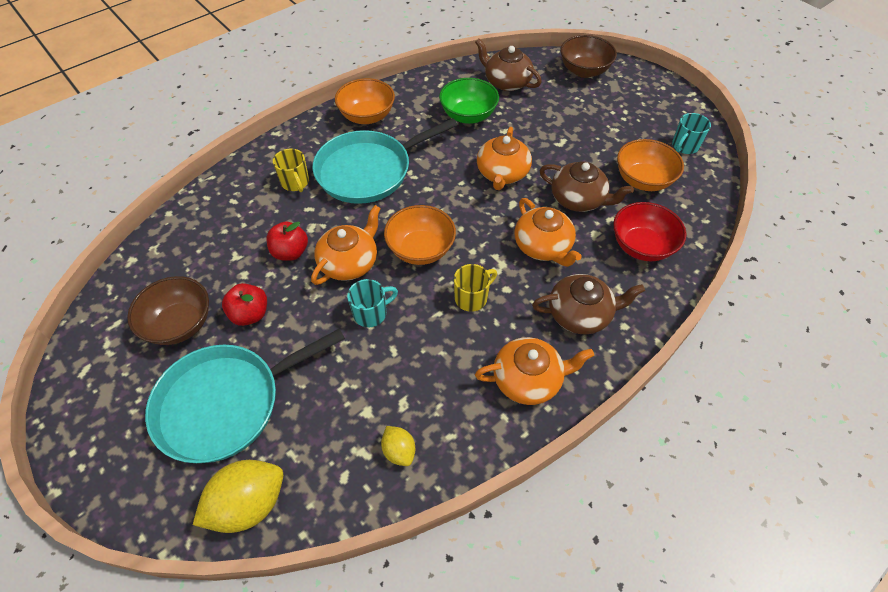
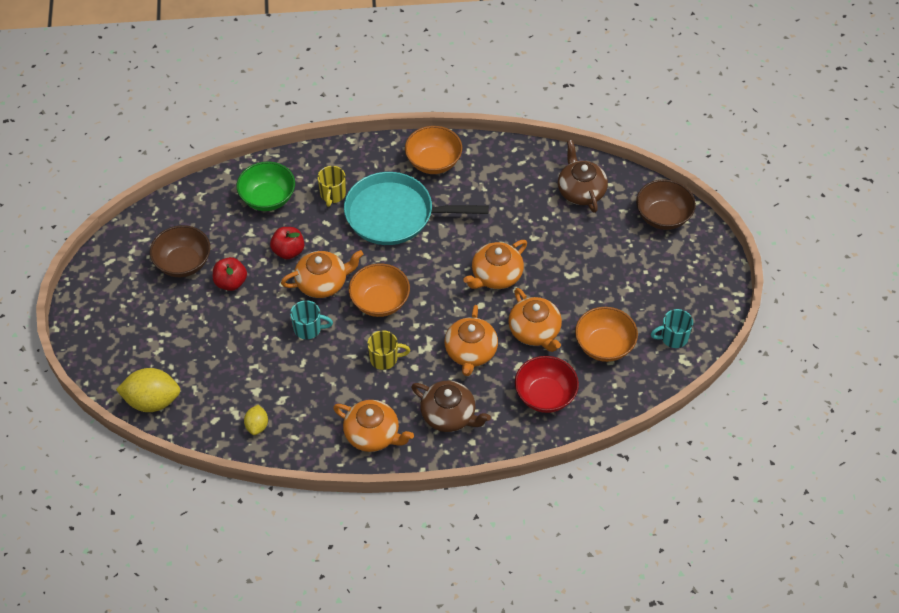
camera: 35 degrees right, 0 degrees up
(225, 403) = (177, 334): turquoise pan -> none
(468, 115) = (517, 207): green bowl -> green bowl (268, 198)
(578, 199) = (535, 331): brown teapot -> orange teapot

